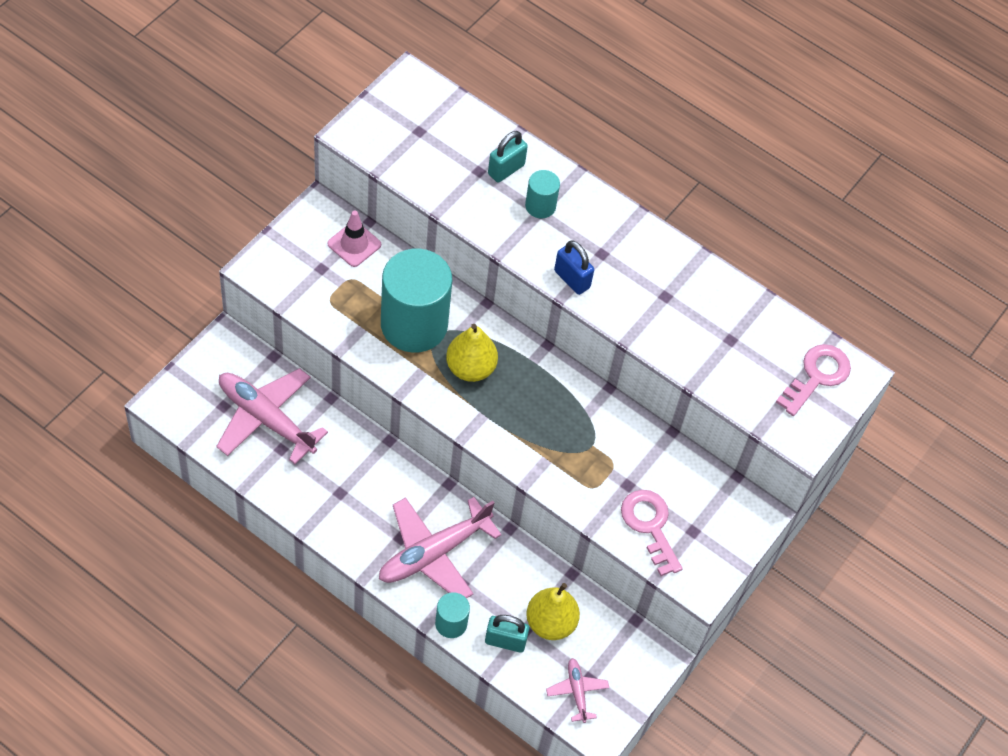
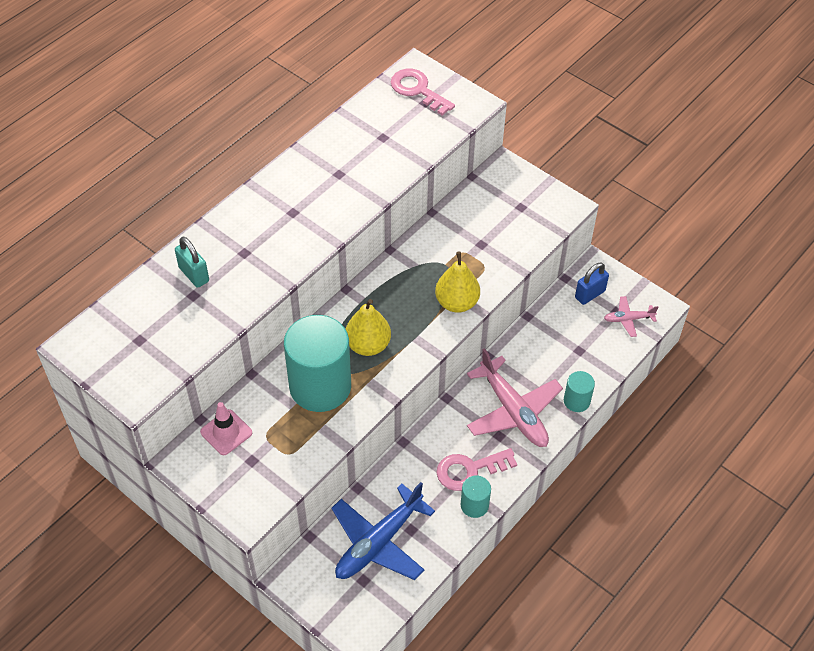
camera: 80 degrees left, 5 degrees down
(266, 418) = (378, 542): pink plane -> blue plane
(505, 641) = (589, 364): turquoise padlock -> none
(540, 206) = (238, 252): turquoise cylinder -> turquoise cylinder (474, 505)
(550, 623) = (571, 332): yellow pear -> yellow pear (457, 302)
(572, 279) = (318, 234): blue padlock -> blue padlock (589, 294)
(650, 526) = (518, 233): pink key -> pink key (469, 470)

